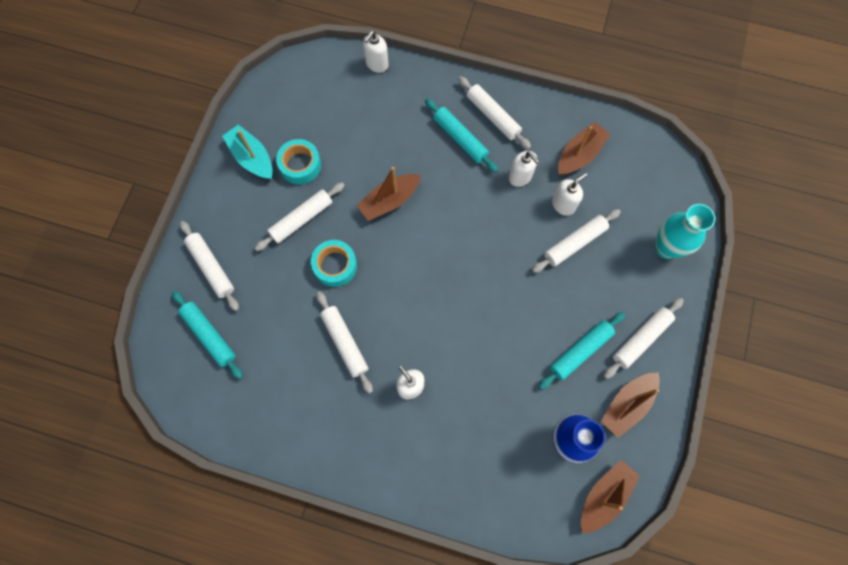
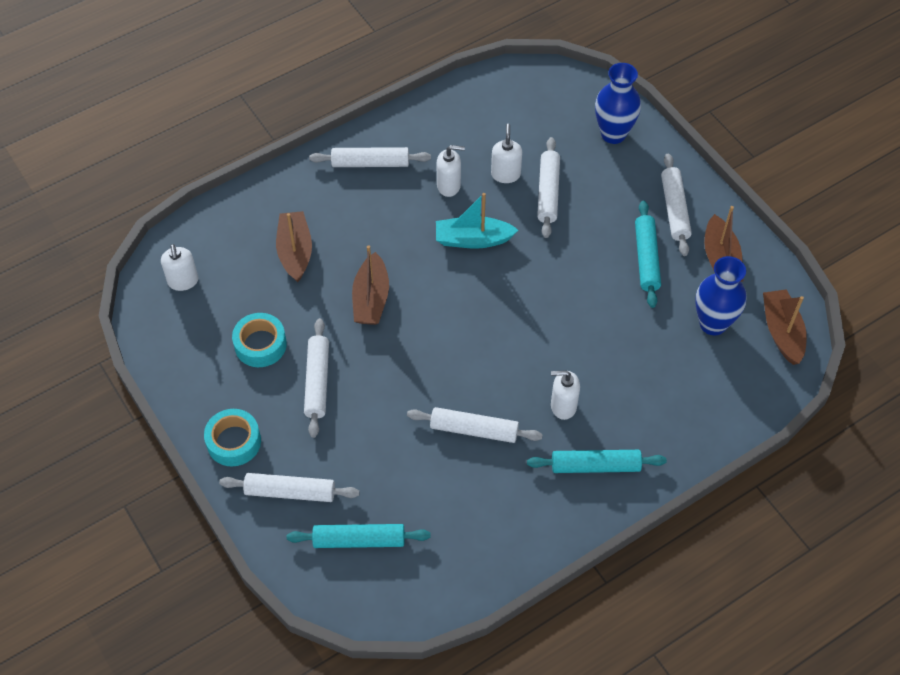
camera: 50 degrees left, 15 degrees down
(252, 158) = (210, 380): turquoise boat -> turquoise boat (473, 239)
(335, 265) = (391, 386): turquoise tape -> turquoise tape (234, 442)
(377, 64) = (222, 212): white soap dispenser -> white soap dispenser (183, 281)
(460, 139) = (366, 202): turquoise rolling pin -> turquoise rolling pin (595, 466)
(579, 155) = (471, 129): brown boat -> brown boat (295, 252)
(666, 248) = (613, 134): turquoise vase -> blue vase

